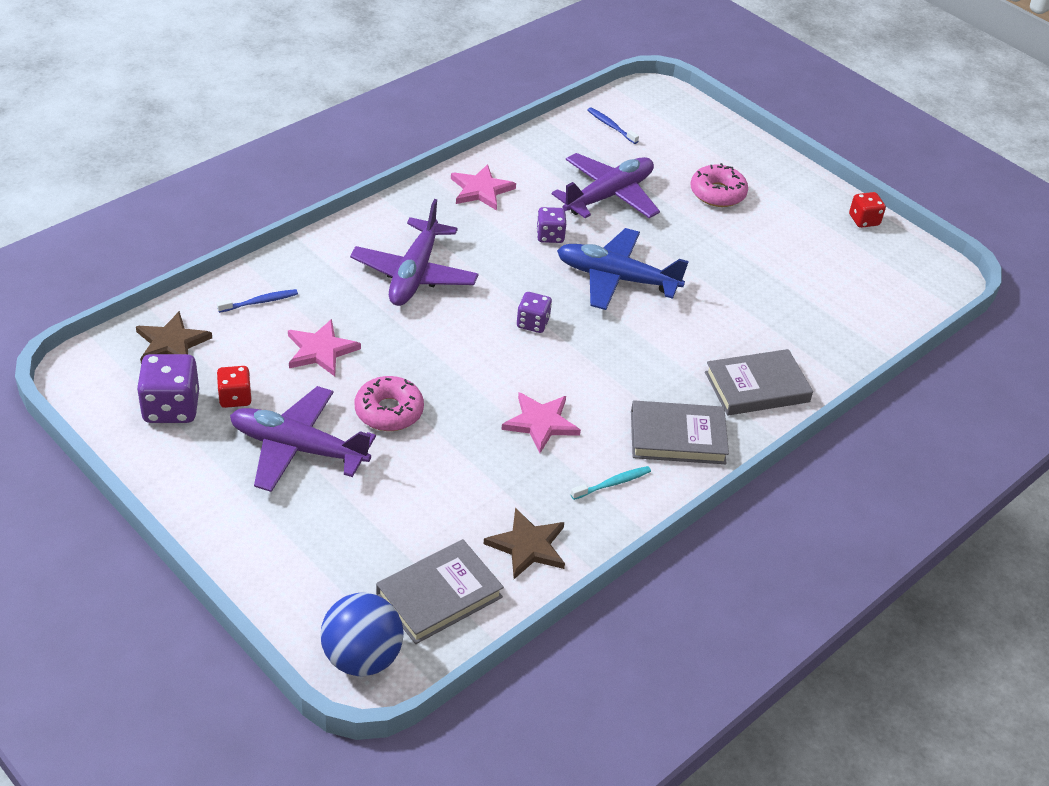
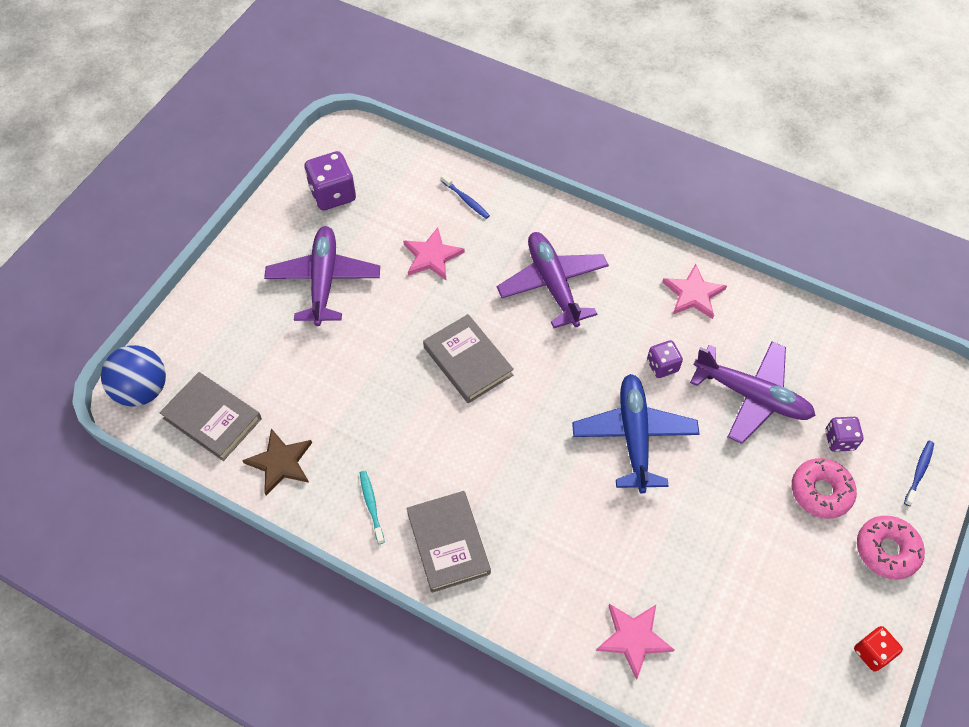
camera: 75 degrees right, 15 degrees up
(171, 343) = (396, 168): brown star -> none
(235, 398) = (358, 225): red dice -> none
(389, 411) = (386, 322): pink donut -> pink donut (886, 550)
(414, 274) = (553, 284): purple plane -> purple plane turned 75 degrees clockwise
(533, 323) = (538, 388): purple dice -> purple dice (839, 440)
(541, 423) = (419, 431): pink star -> pink star (633, 638)
(611, 126) = (864, 367): blue toothbrush -> blue toothbrush (919, 472)
(612, 483) = (371, 505): turquoise toothbrush -> turquoise toothbrush turned 150 degrees counterclockwise
(757, 387) = (545, 597): grey book -> grey book (468, 361)

